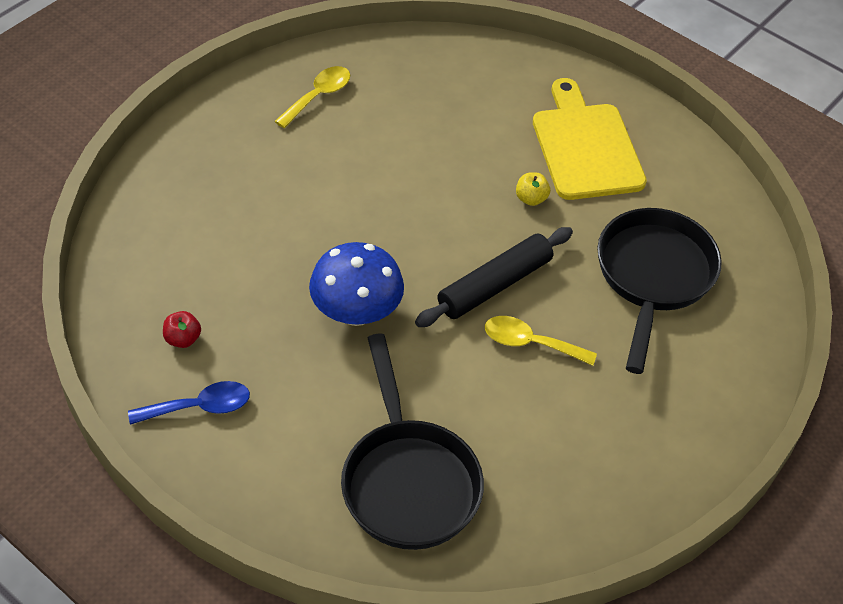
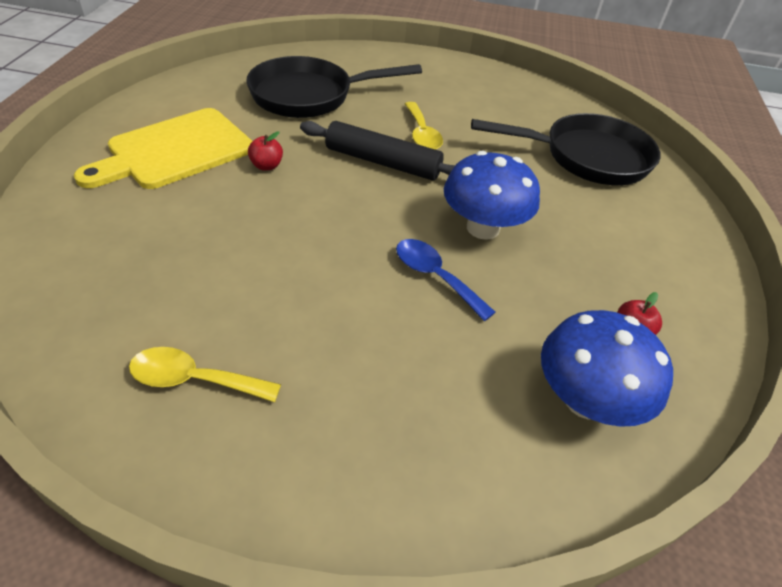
camera: 120 degrees left, 5 degrees down
(158, 271) = (585, 400): none -> blue mushroom
(199, 407) = (671, 286): blue spoon -> blue spoon (435, 277)
(408, 481) = (587, 157): black pan -> black pan turned 45 degrees clockwise
(531, 199) = (266, 166): yellow apple -> red apple

